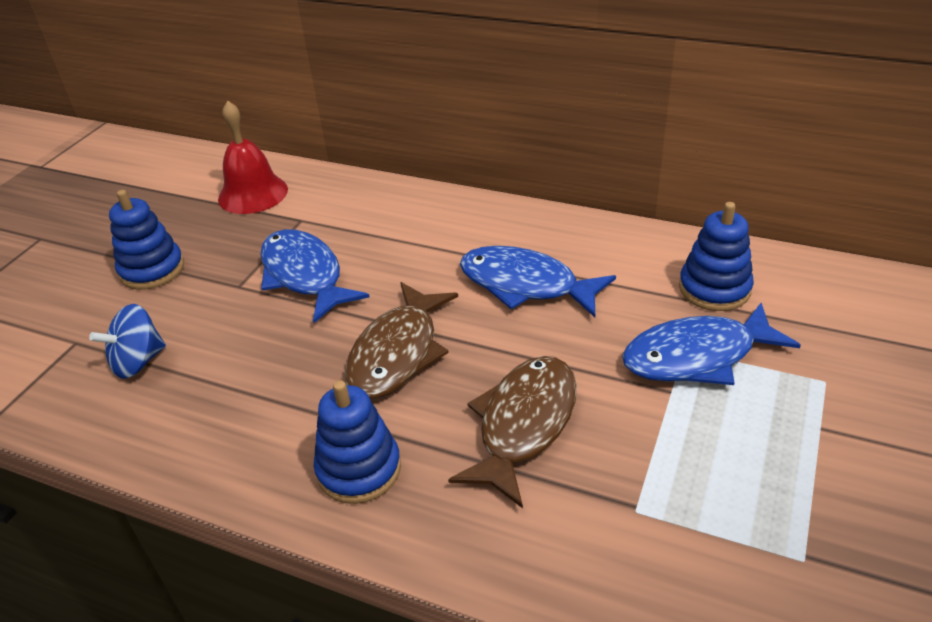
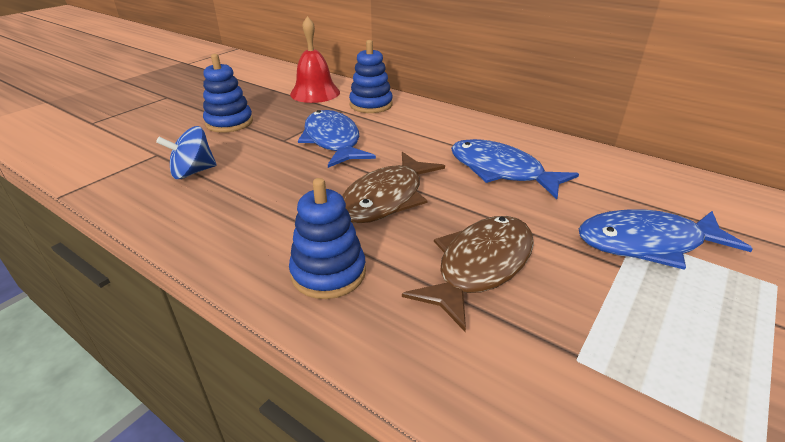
camera: 10 degrees right, 5 degrees down
(714, 288) = (665, 198): blue stacking toy -> blue stacking toy (371, 105)

